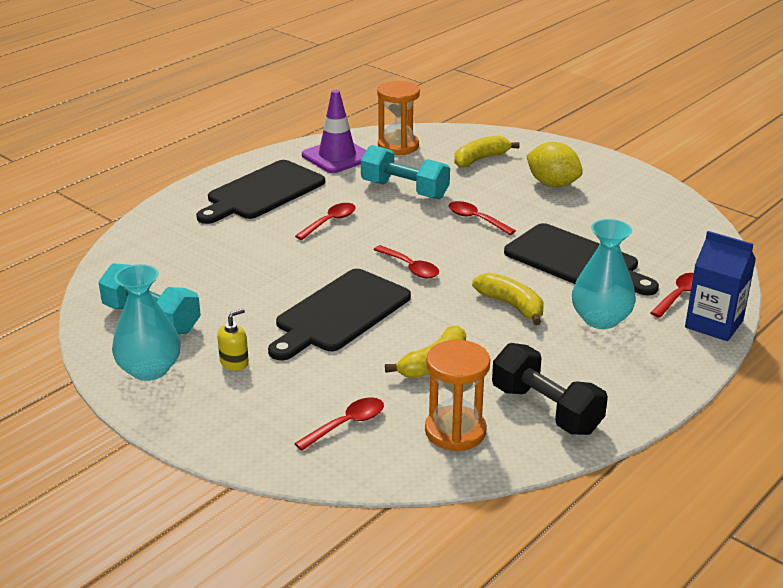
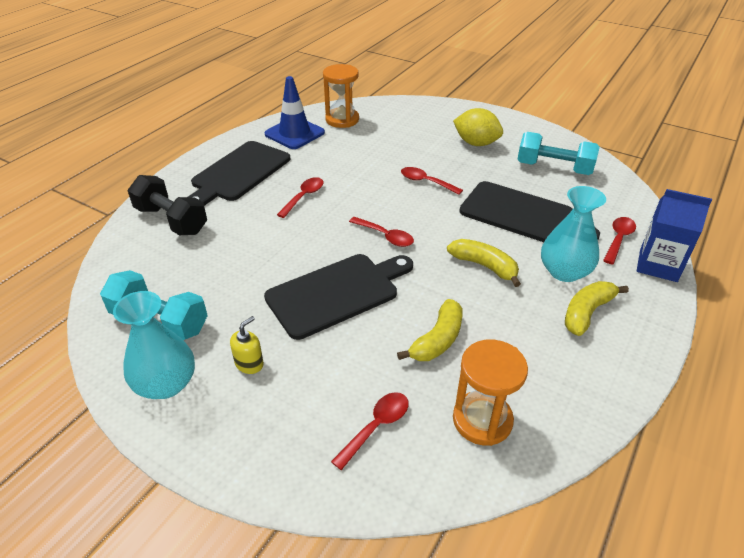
camera: 10 degrees left, 10 degrees up
(337, 156) = (294, 133): purple traffic cone -> blue traffic cone
(340, 313) = (336, 293): black cutting board -> black cutting board turned 150 degrees counterclockwise
(404, 190) = (359, 160): turquoise dumbbell -> turquoise dumbbell (554, 168)
(480, 159) = (411, 126): yellow banana -> yellow banana (586, 313)
(546, 410) = (555, 380): black dumbbell -> black dumbbell (171, 220)

